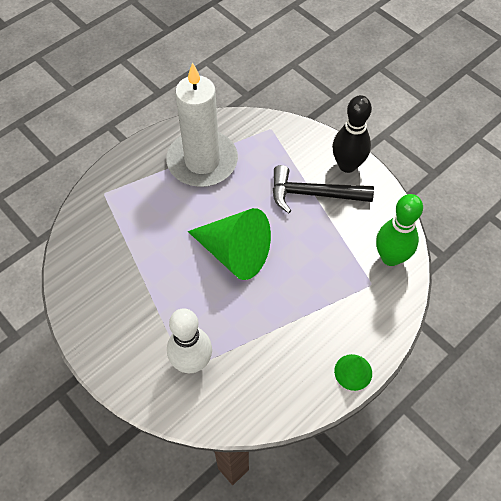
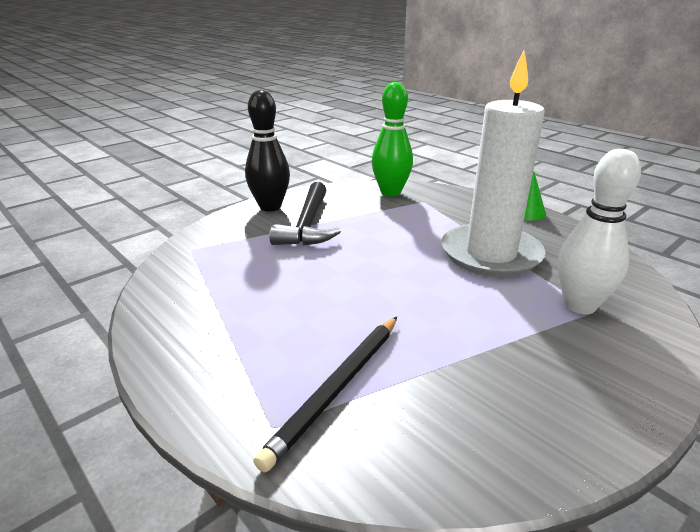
camera: 90 degrees left, 30 degrees down
(125, 218) = (338, 388): none -> black pencil
(202, 161) = (230, 304): white candle -> white candle (490, 254)
(234, 253) = (398, 275): green cone -> none

